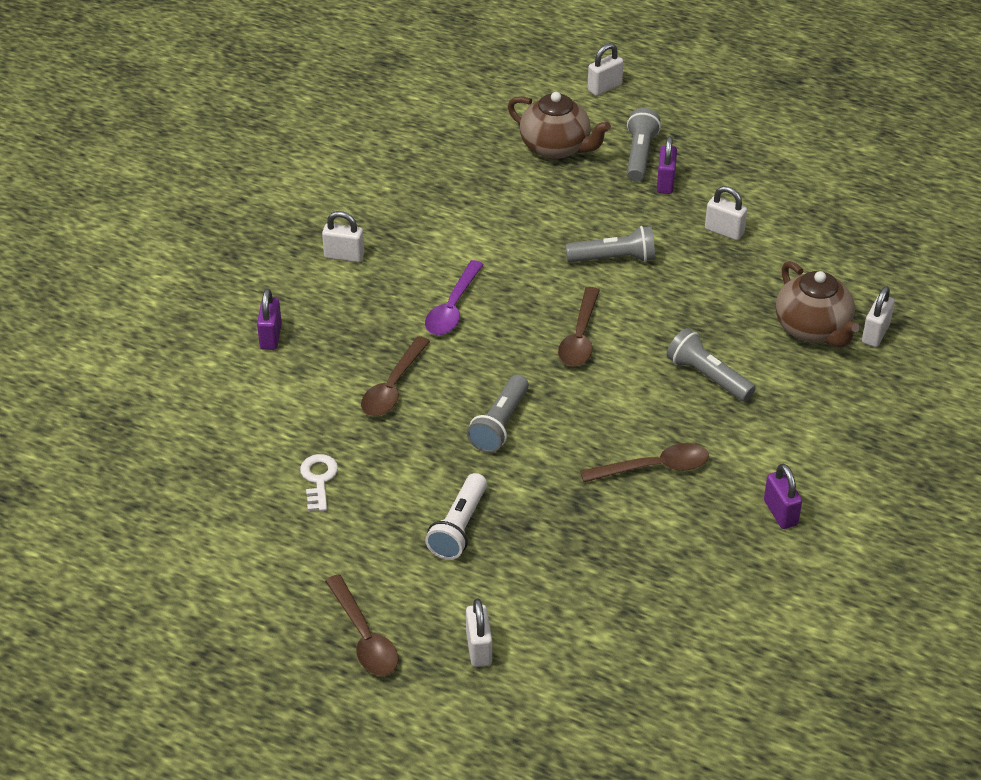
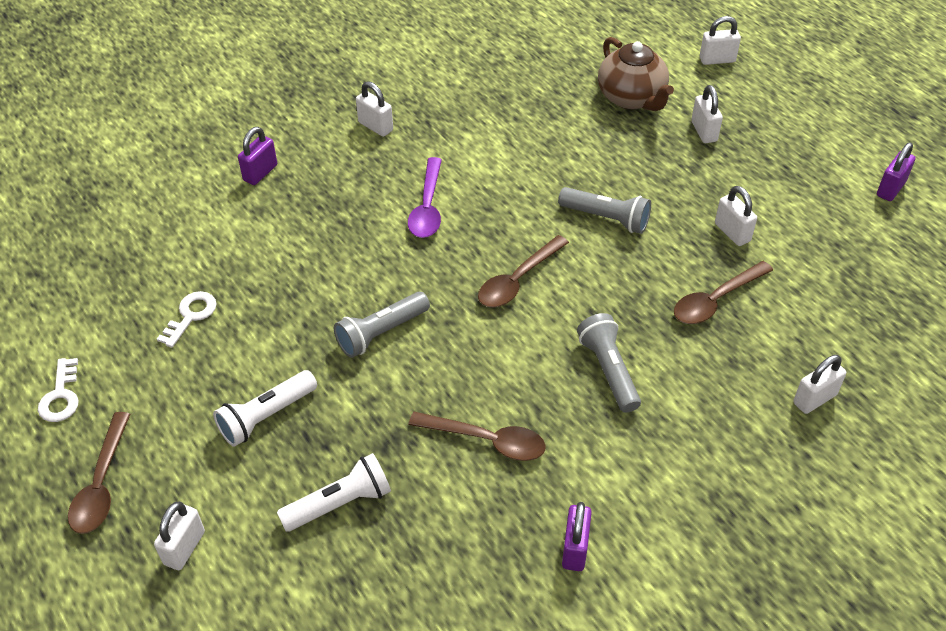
camera: 30 degrees right, 5 degrees up
(261, 590) = (61, 396): none -> white key
(393, 387) = (320, 258): brown spoon -> brown spoon (715, 300)
(453, 308) = (427, 207): purple spoon -> purple spoon turned 45 degrees counterclockwise
(576, 562) = (340, 503): none -> white flashlight
(640, 155) = (704, 131): grey flashlight -> white padlock
(665, 183) = (709, 165): purple padlock -> purple padlock (890, 189)
(813, 329) = (751, 366): brown teapot -> none

